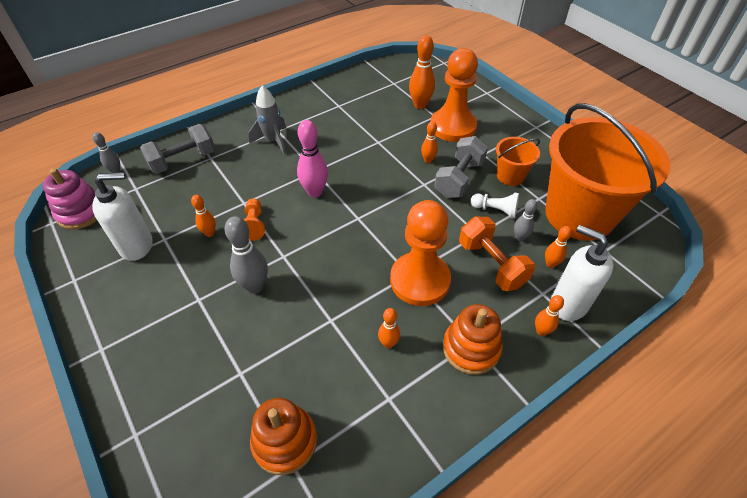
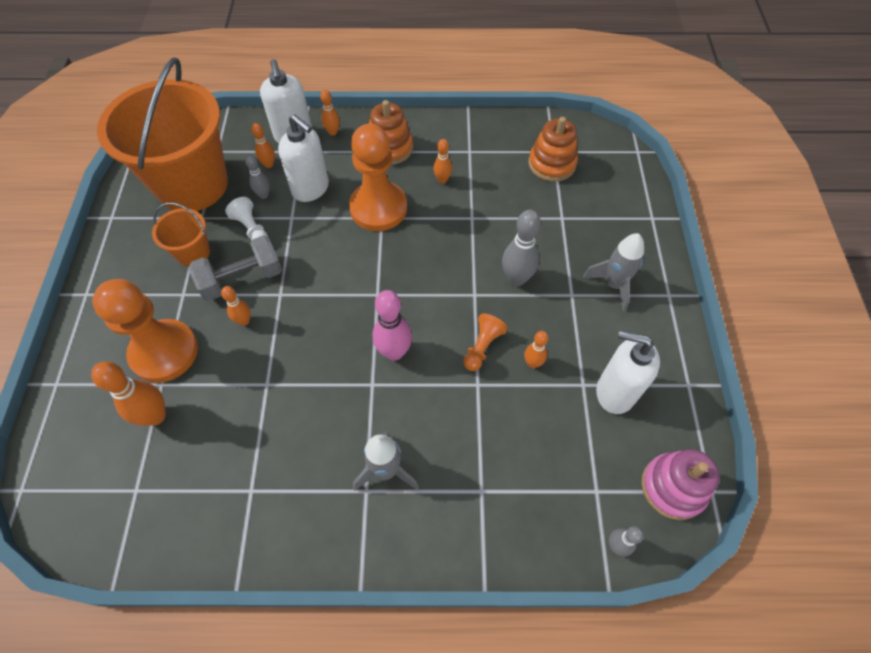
camera: 145 degrees left, 10 degrees up
(161, 329) = (613, 285): none -> grey rocket
(183, 161) = (519, 508): grey dumbbell -> none
(491, 264) = (311, 189): orange dumbbell -> white soap dispenser

